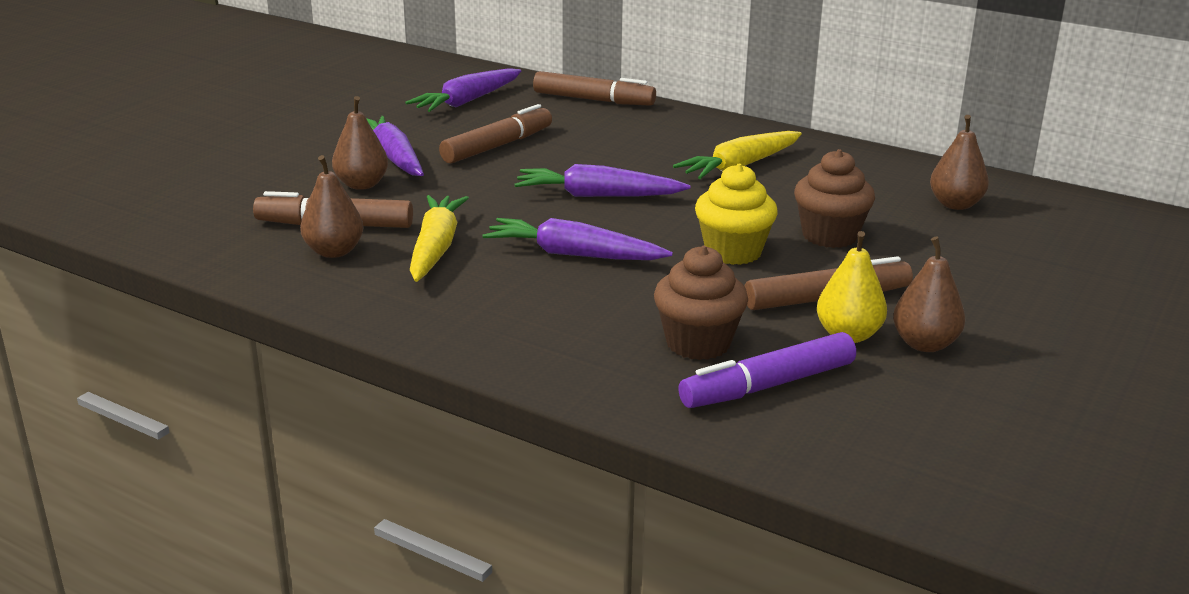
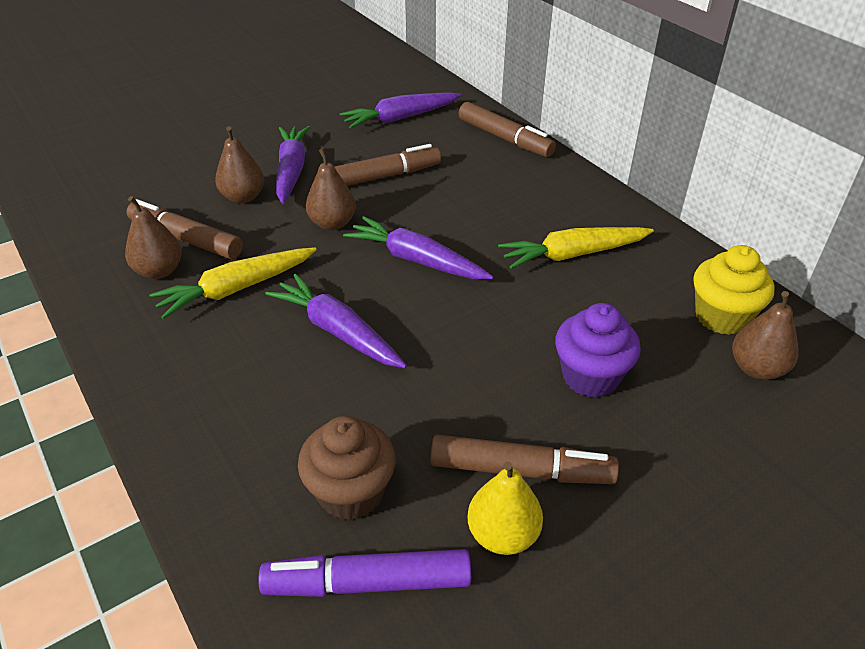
camera: 25 degrees right, 15 degrees up
(436, 248) = (236, 289): yellow carrot -> yellow carrot turned 150 degrees counterclockwise
(733, 252) = (480, 371): yellow cupcake -> yellow cupcake (721, 317)
(829, 236) = (590, 377): brown cupcake -> purple cupcake
(924, 344) = (572, 579): brown pear -> brown pear (332, 223)

